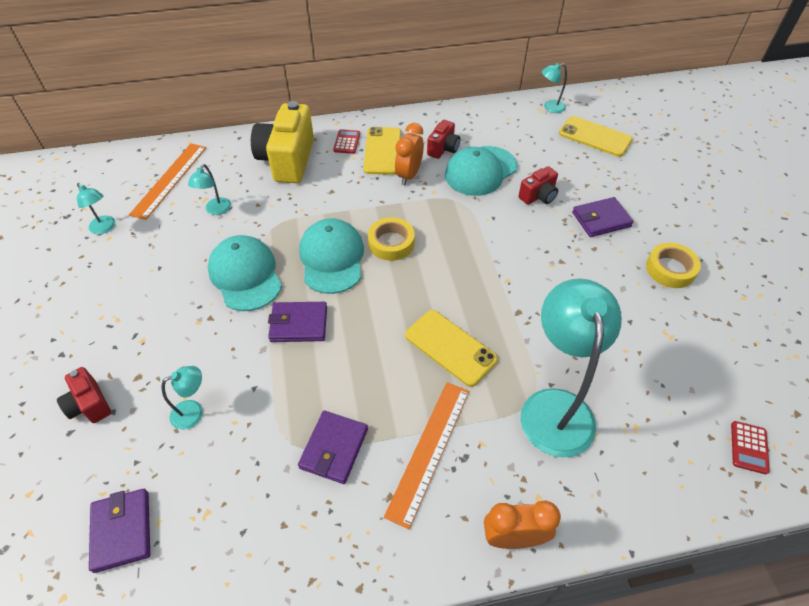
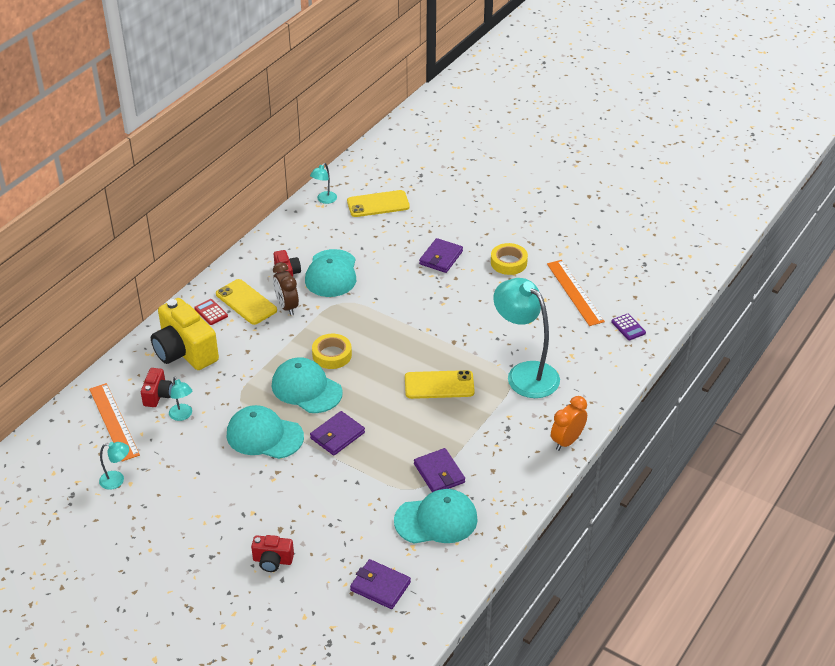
camera: 45 degrees left, 10 degrees down
(194, 411) = (340, 517): turquoise lamp -> none
(265, 503) = (436, 520): none -> turquoise cap
(409, 175) = (287, 306): orange clock -> brown clock
(429, 450) = (487, 438): orange ruler -> orange ruler (575, 292)
(538, 196) = (387, 267): red camera -> red camera (158, 395)
(749, 447) = (628, 327): red calculator -> purple calculator

